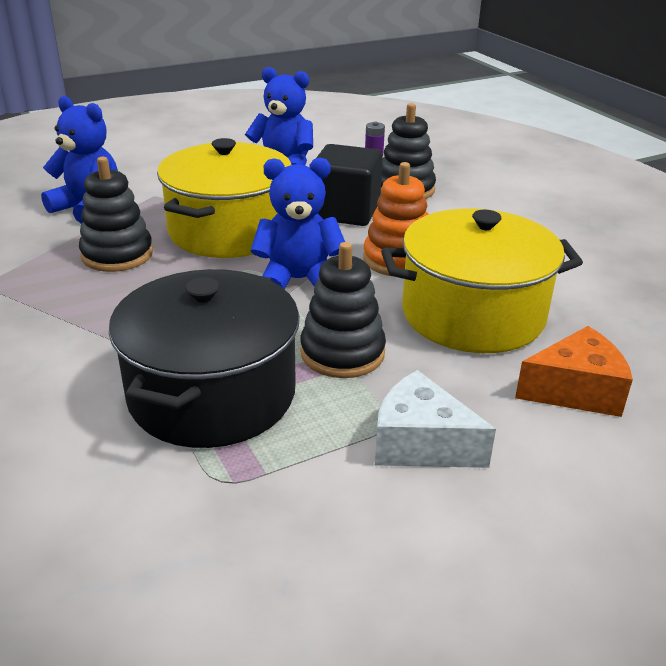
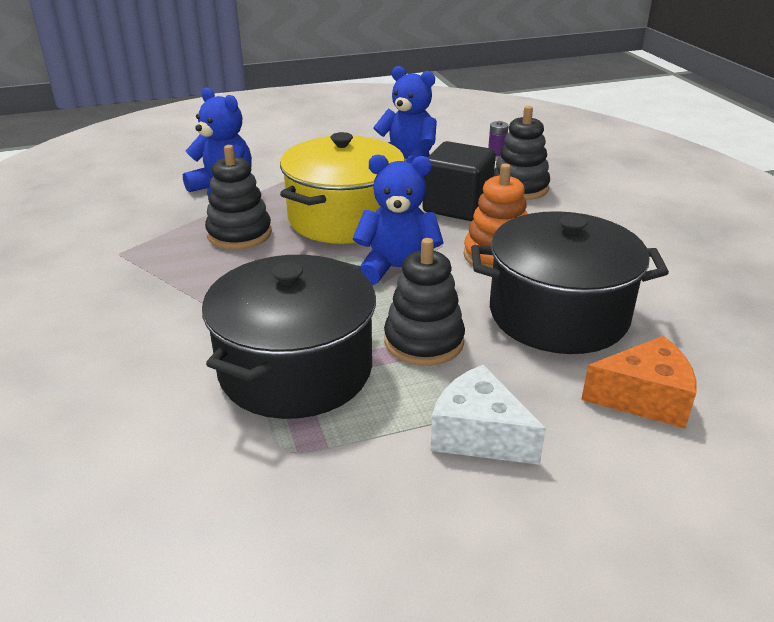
camera: 10 degrees right, 0 degrees up
(473, 314) = (558, 314): yellow pot -> black pot

